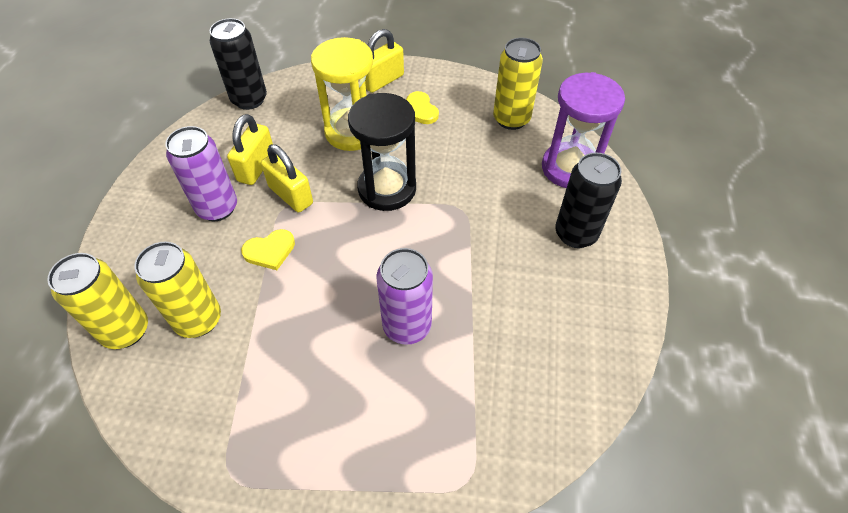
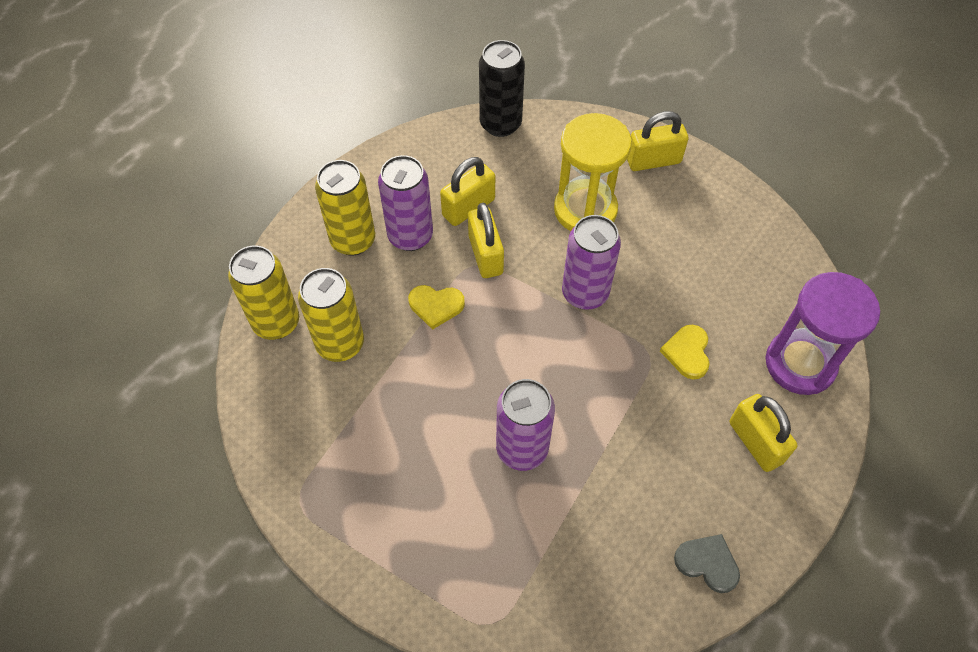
camera: 30 degrees right, 5 degrees up
(387, 189) = (585, 293): black hourglass -> purple can
(419, 110) = (672, 216): yellow heart -> yellow heart (687, 353)
(511, 119) = (771, 273): yellow can -> yellow can (353, 240)
(575, 234) = (755, 442): black can -> yellow padlock
(600, 337) = (707, 563): none -> grey heart

